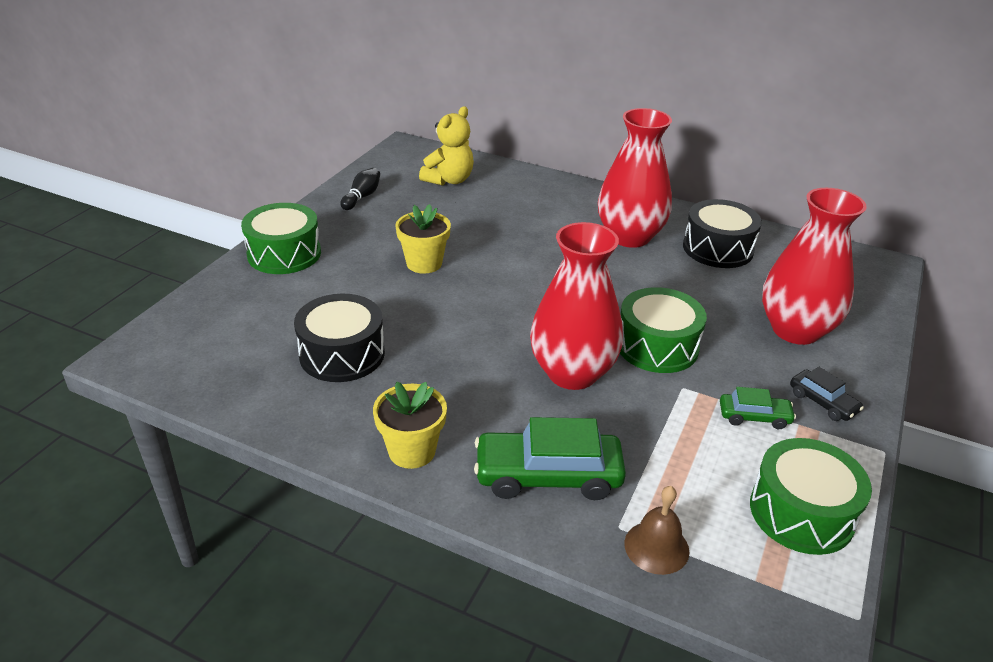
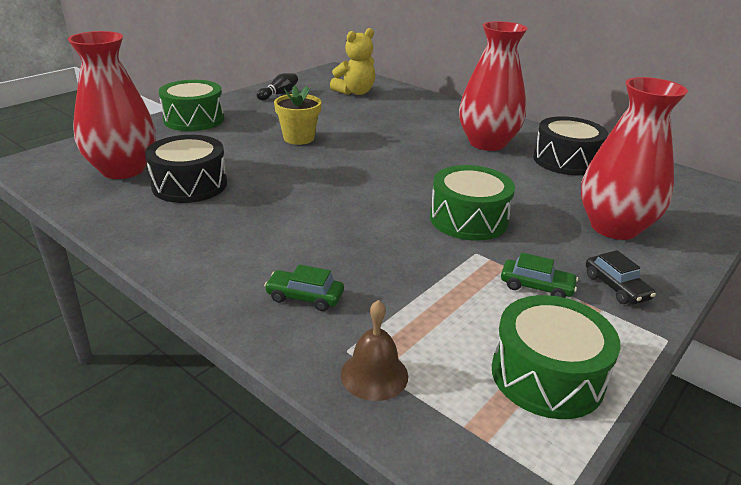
camera: 15 degrees right, 5 degrees down
(412, 451) = (197, 258): yellow flower pot -> none
(548, 475) = (305, 297): green car -> green car, size x0.53
(572, 373) = (377, 226): red vase -> red vase (123, 169)

